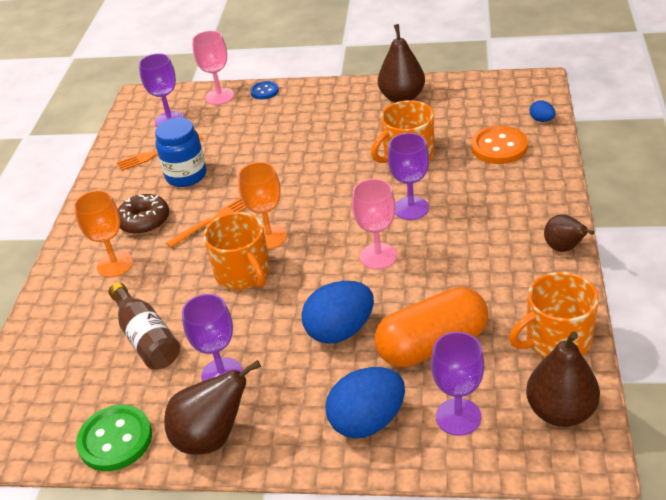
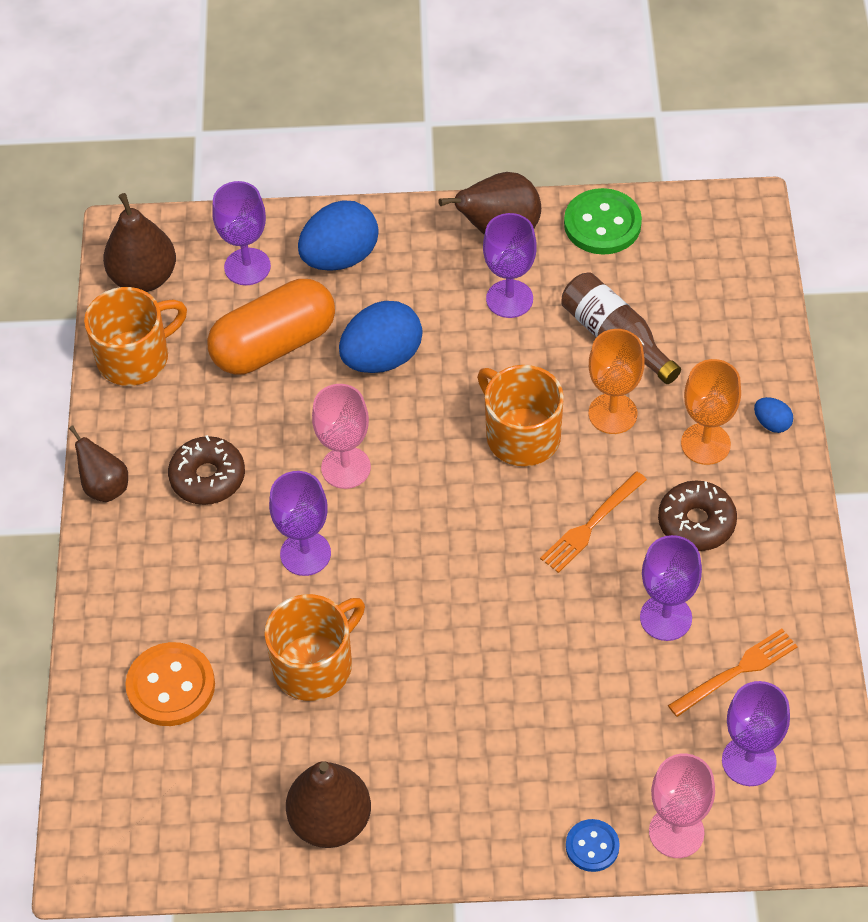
camera: 170 degrees right, 15 degrees up
(186, 176) = (665, 618): blue jar -> purple goblet
(269, 237) = (501, 497): orange goblet -> orange goblet (612, 413)
(484, 252) = (208, 477): none -> brown donut
(542, 120) = (95, 754): blue egg -> blue egg (772, 423)

